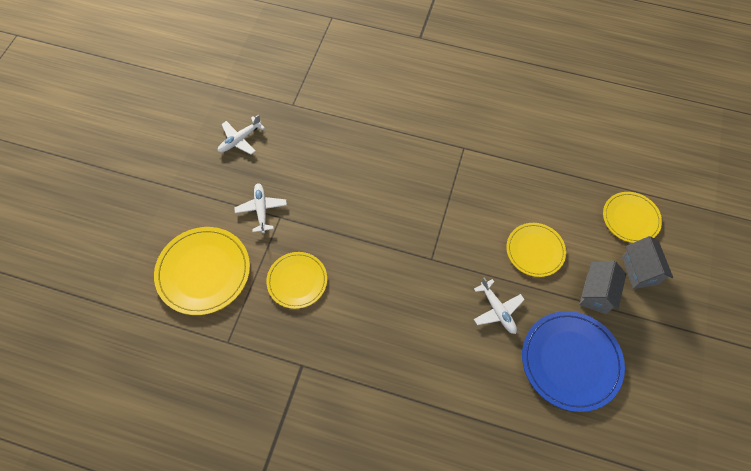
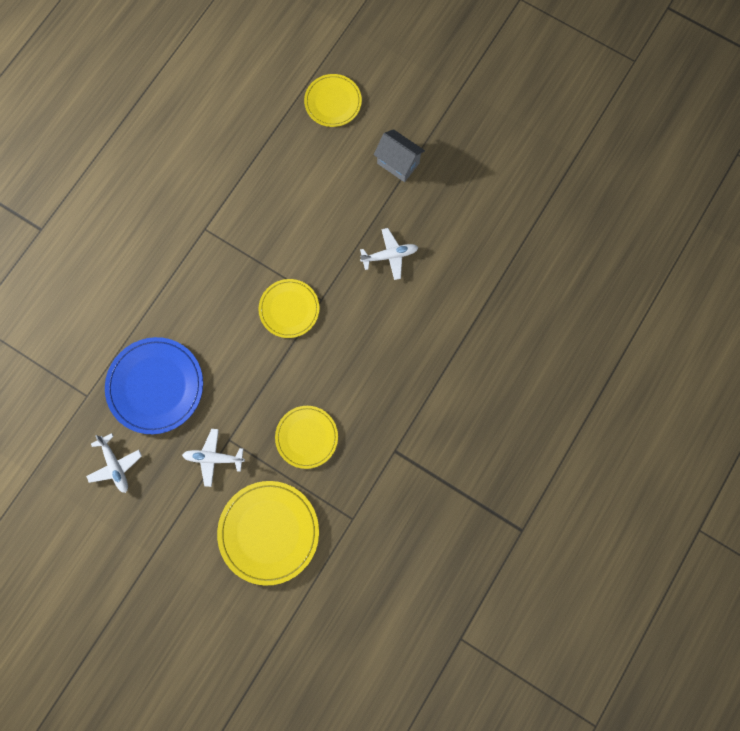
camera: 75 degrees left, 15 degrees up
(535, 250) = (340, 200): yellow plate -> yellow plate (289, 309)
(571, 361) = (453, 209): blue plate -> blue plate (155, 386)
(639, 270) = (386, 117): grey house -> none

